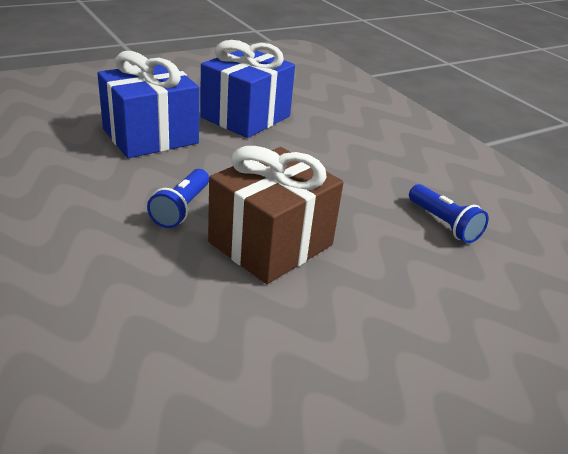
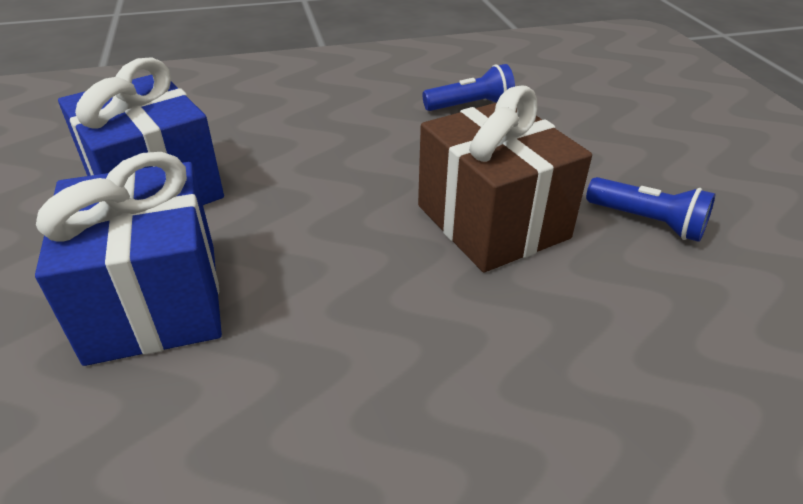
camera: 70 degrees left, 5 degrees up
(181, 209) = (398, 289): blue flashlight -> blue flashlight (647, 222)

